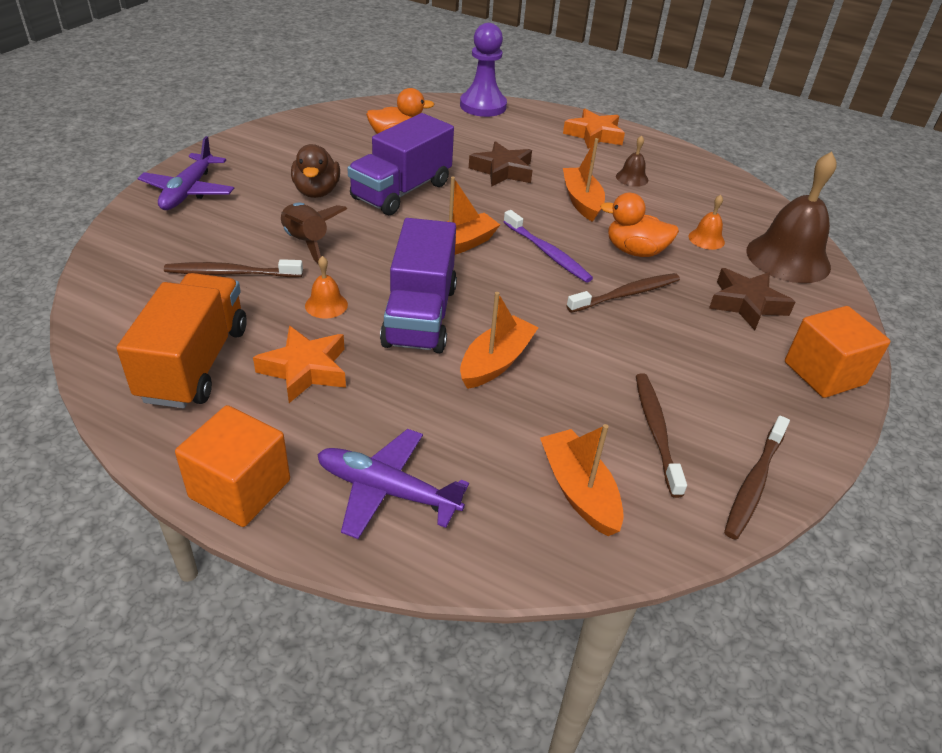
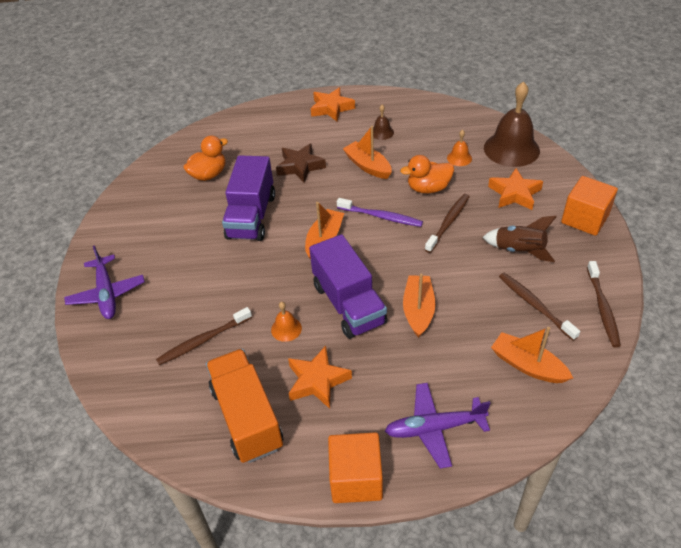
camera: 25 degrees left, 5 degrees up
(306, 243) = (229, 290): brown rocket -> brown rocket (519, 250)
(317, 192) = (196, 246): brown duck -> none
(483, 106) = (240, 118): purple pawn -> none
(746, 304) = (514, 194): brown star -> orange star

